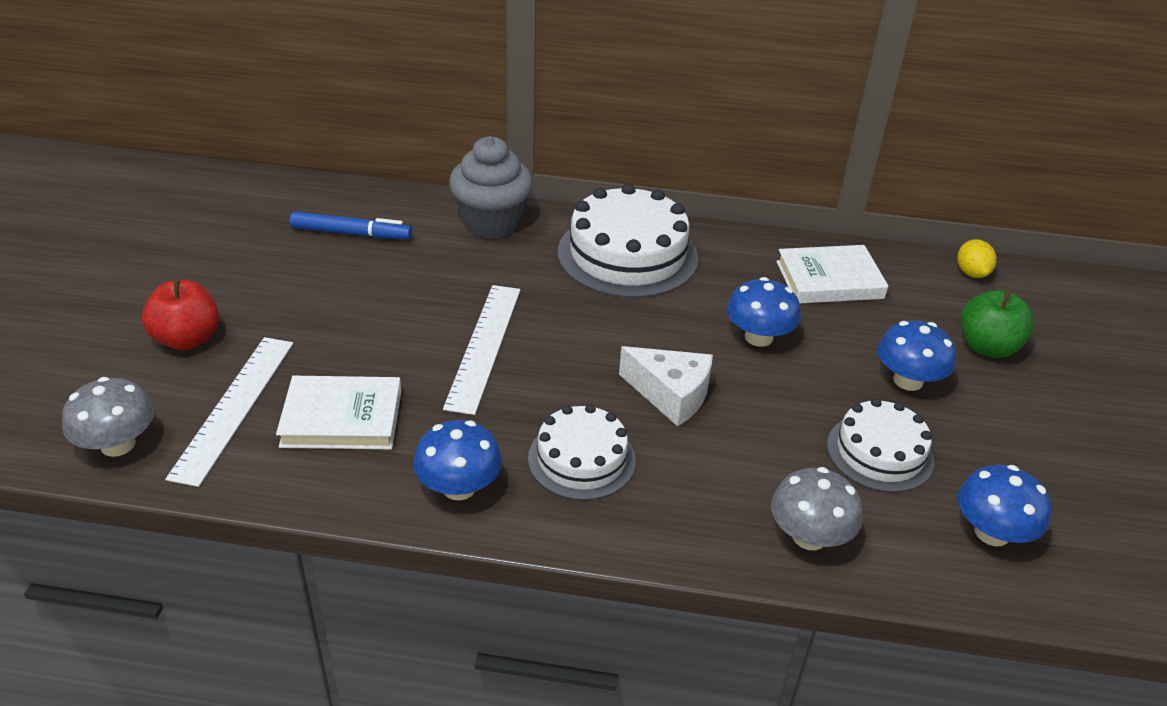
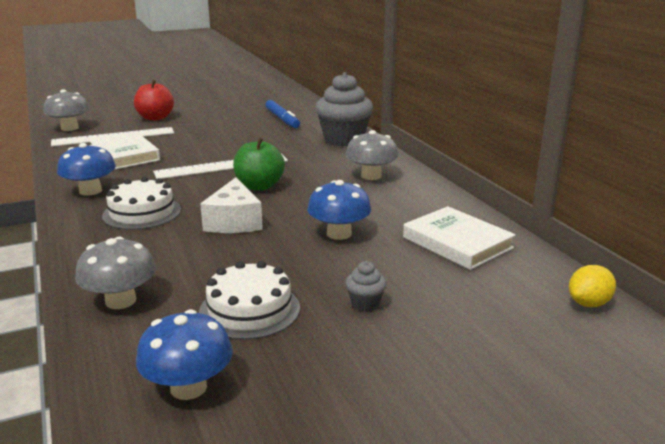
camera: 60 degrees right, 15 degrees down
(627, 255) = (371, 176): white cake -> grey mushroom
(908, 380) = (365, 303): blue mushroom -> grey cupcake
(987, 347) = (476, 334): green apple -> green apple (259, 186)

